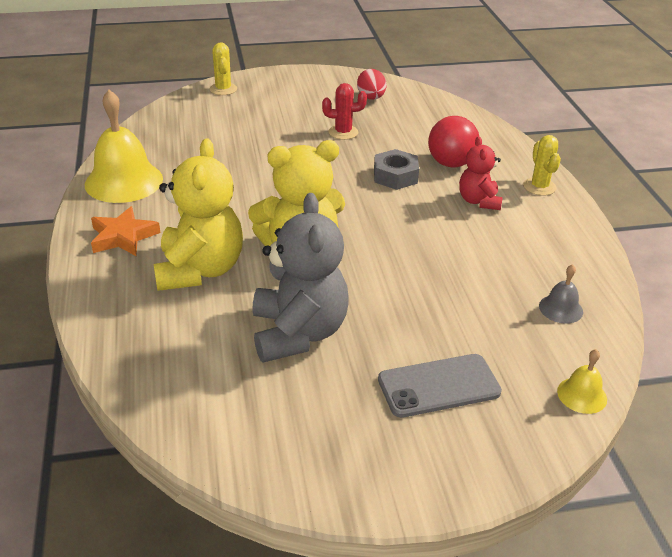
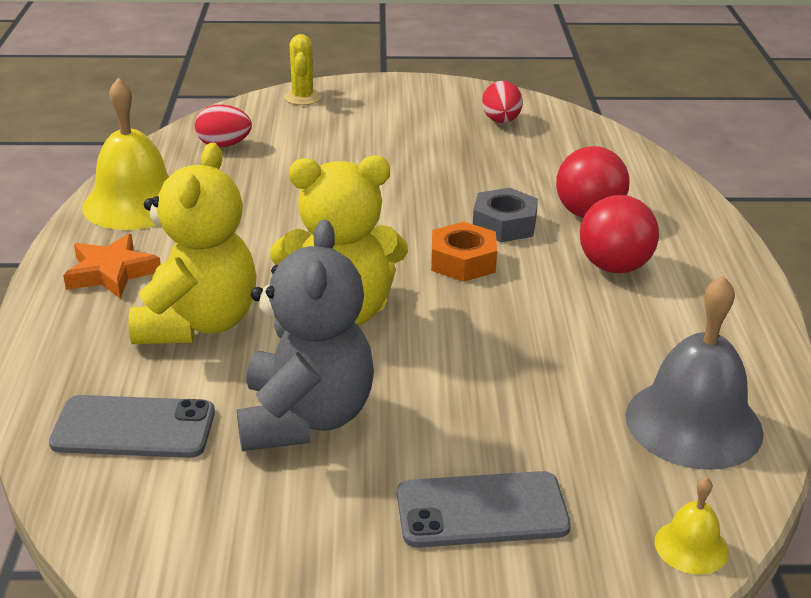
camera: 10 degrees right, 5 degrees down
(176, 130) = (224, 145): none -> red egg
(177, 353) = (134, 428): none -> grey phone
(343, 132) = (448, 163): red cactus -> none
(374, 206) = (463, 261): none -> orange nut
(478, 201) = (614, 267): red teddy bear -> red ball
(539, 187) = (709, 255): yellow cactus -> none
(560, 308) = (693, 423): grey bell -> grey bell, size x2.12

